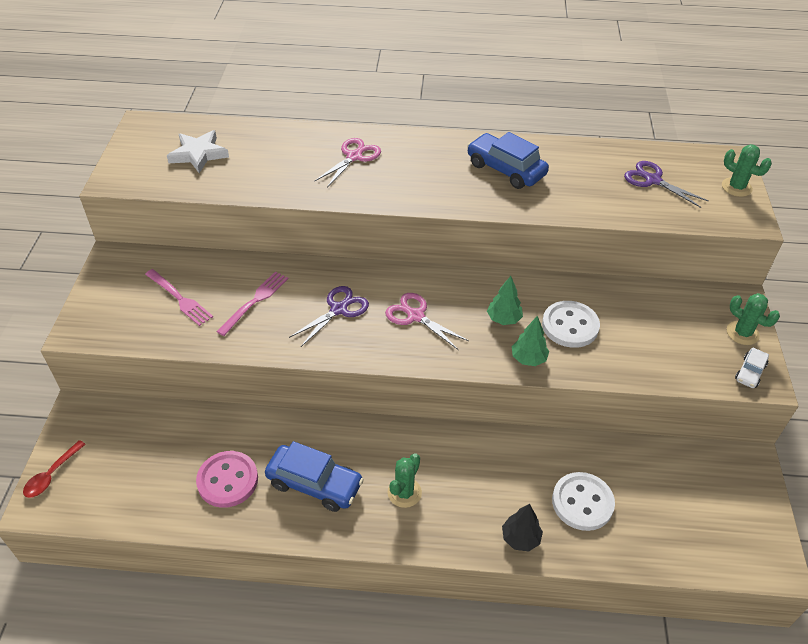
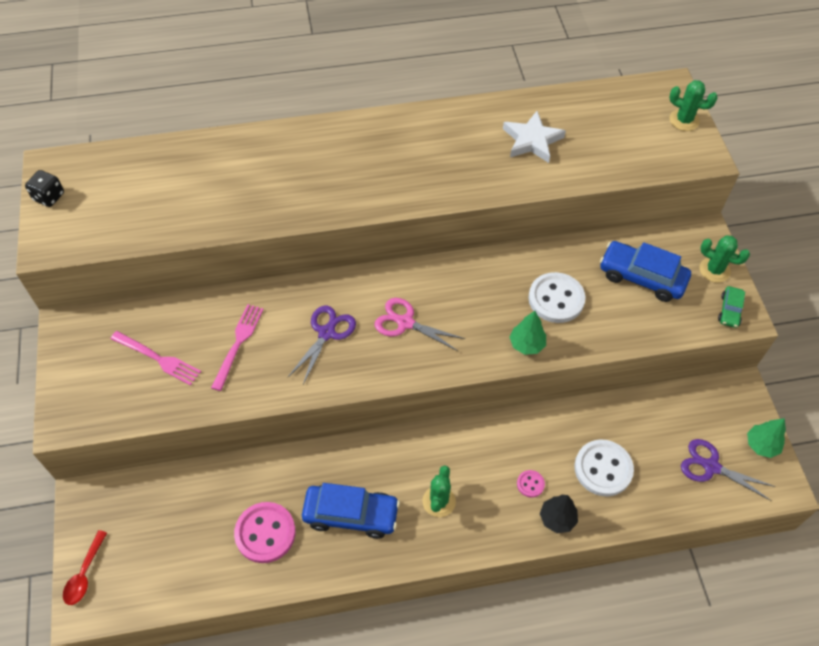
camera: 15 degrees left, 10 degrees up
(131, 145) = (49, 197): none -> black dice
(198, 154) = (128, 192): white star -> white star (532, 140)
(354, 157) = (297, 161): pink scissors -> none
(502, 499) = (530, 484): none -> pink button
(504, 319) = (491, 306): green tree -> green tree (761, 445)
(505, 169) = (457, 145): blue car -> blue car (642, 277)
(653, 180) = (604, 128): purple scissors -> purple scissors (711, 466)
(750, 372) = (729, 310): white car -> green car

